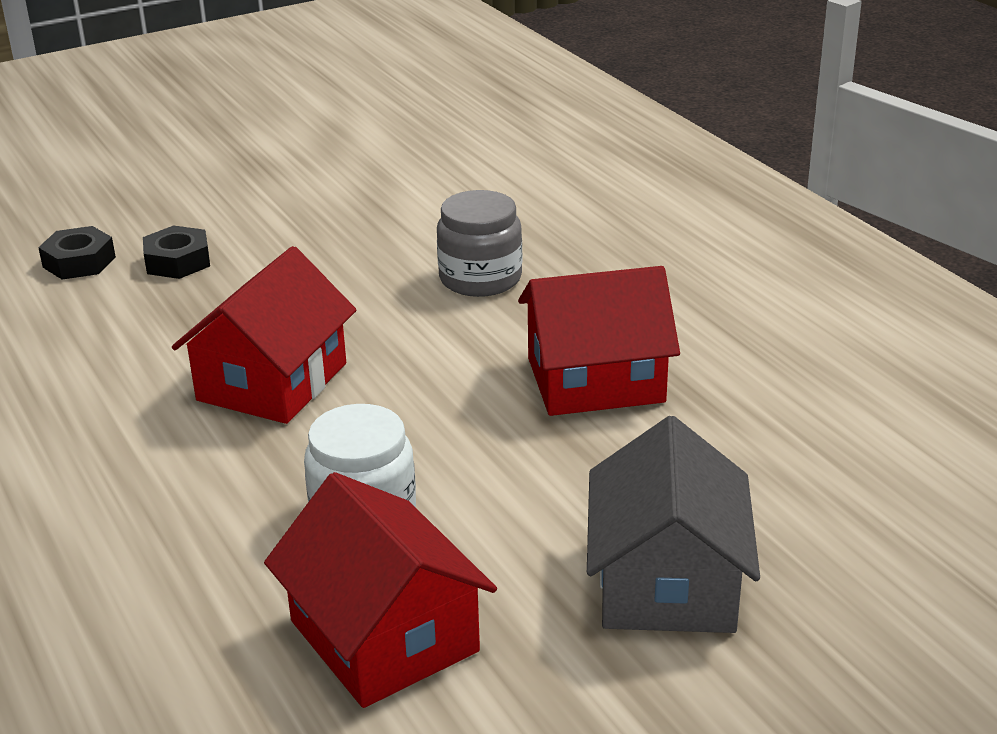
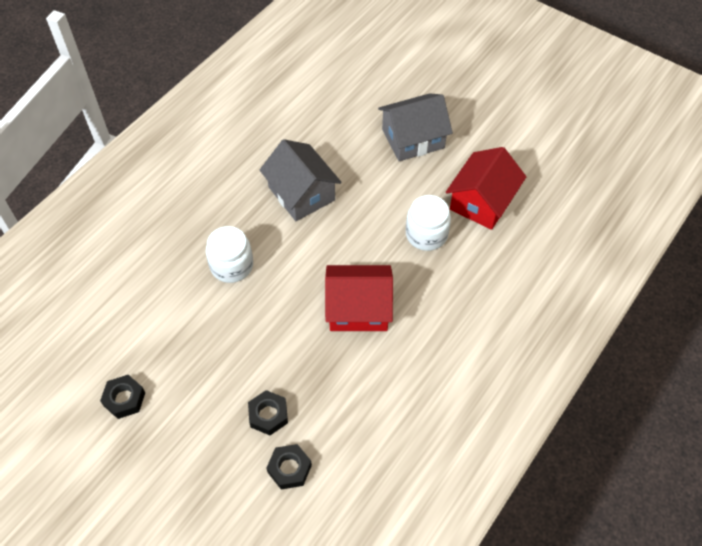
camera: 115 degrees left, 25 degrees up
(325, 168) = (124, 399): none -> black nut
(480, 278) = (231, 265): grey jar -> white jar
(595, 380) = (301, 193): red house -> grey house

